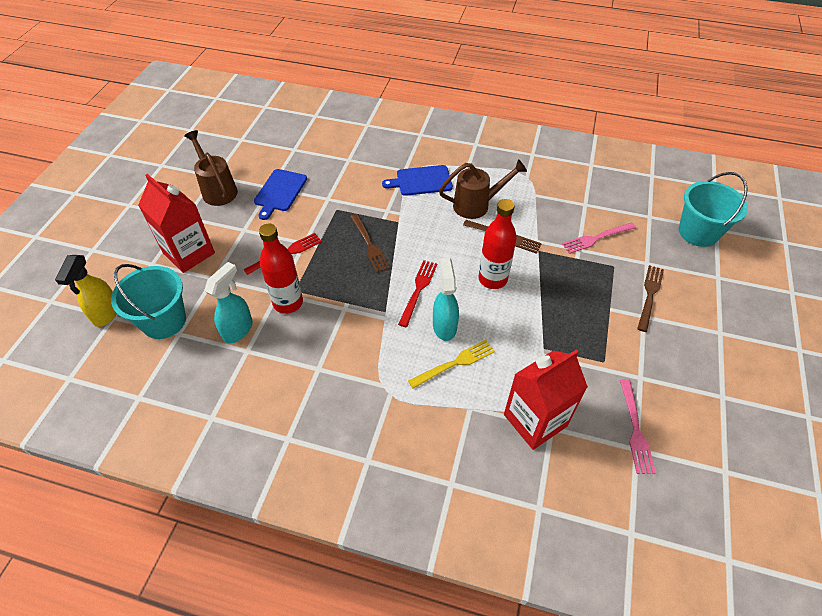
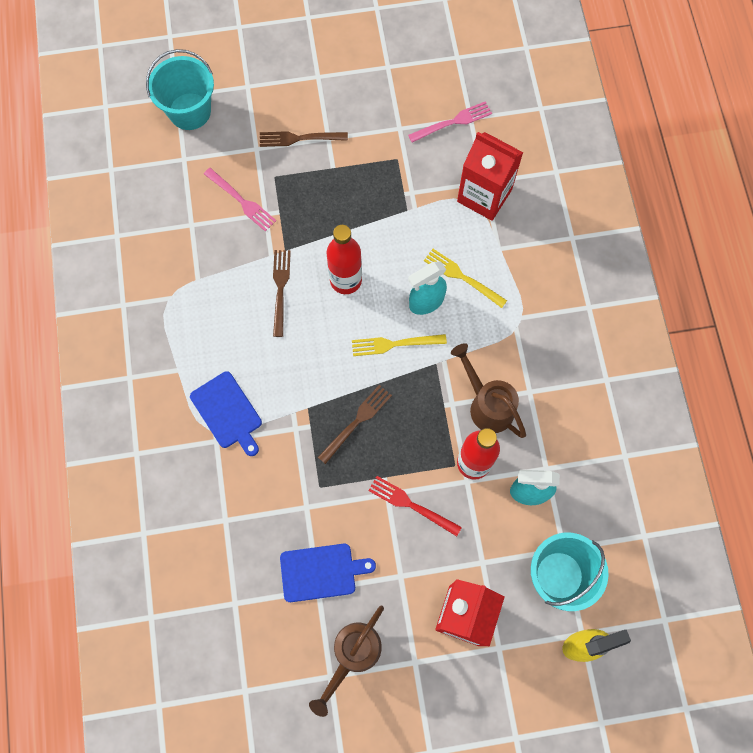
camera: 115 degrees left, 20 degrees up
(418, 290) = (395, 344): red fork -> yellow fork
(476, 205) = (243, 335): brown watering can -> brown watering can (487, 405)

